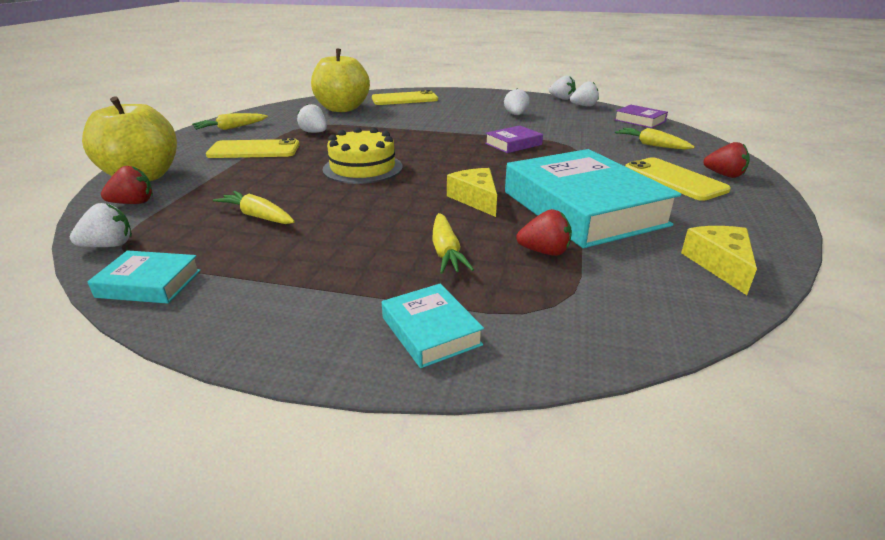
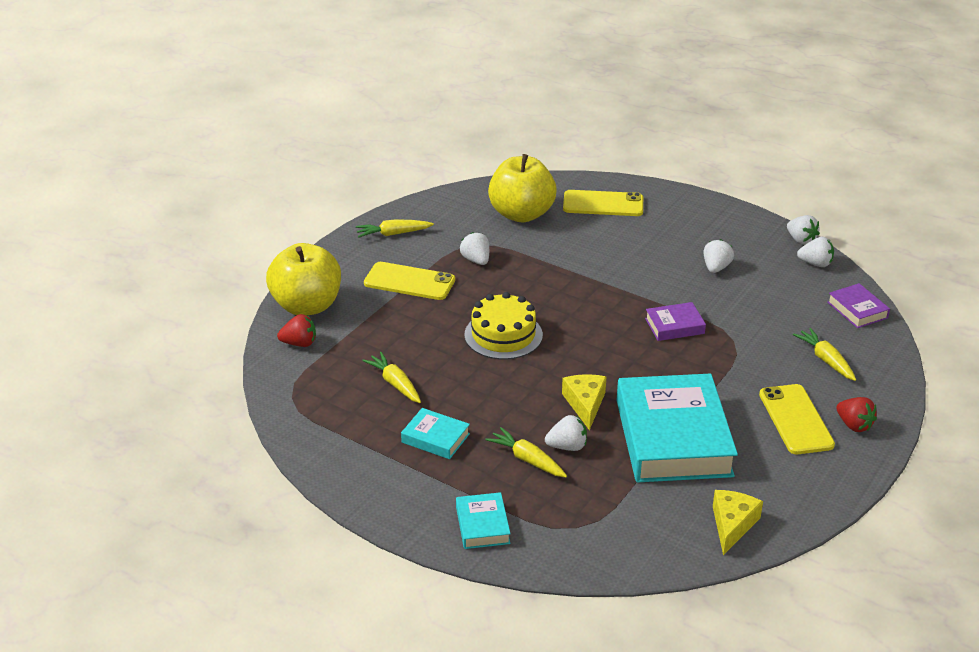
camera: 20 degrees right, 5 degrees up
(109, 245) = (283, 392): white strawberry -> white strawberry (567, 446)
(149, 283) = (311, 439): turquoise book -> turquoise book (435, 438)
(446, 252) = (527, 459): yellow carrot -> yellow carrot turned 120 degrees clockwise
(544, 252) = (603, 478): red strawberry -> none

